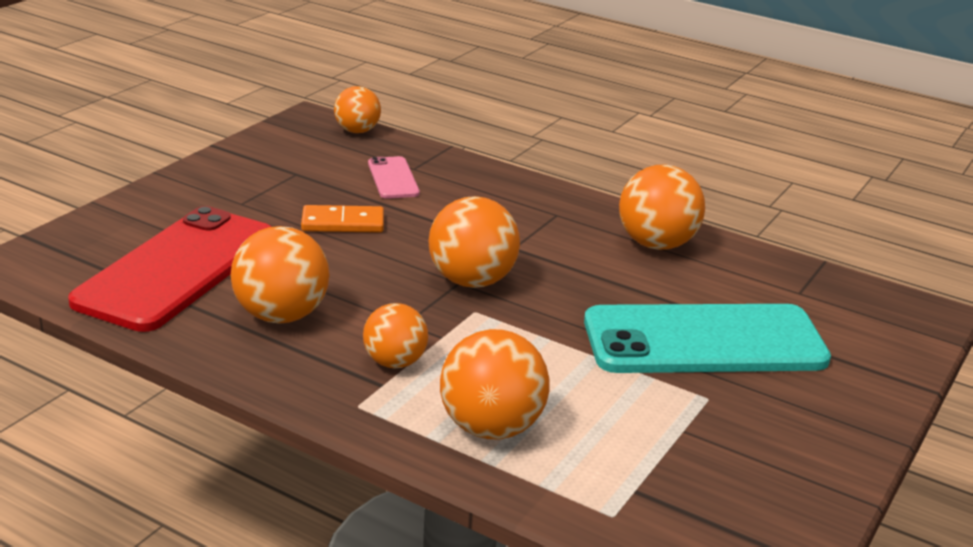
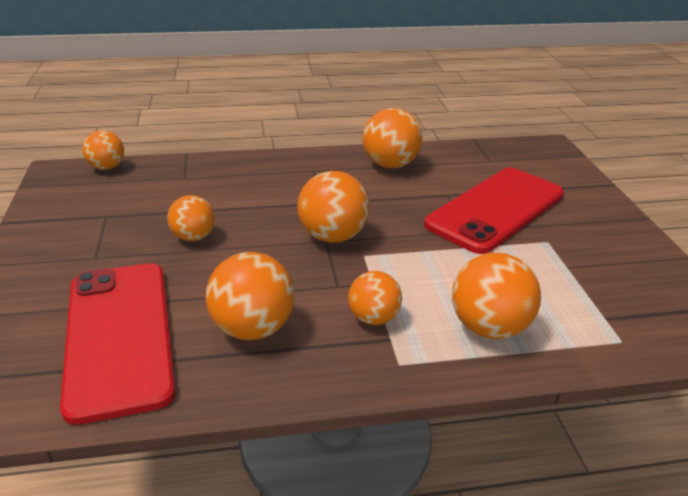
camera: 40 degrees left, 5 degrees up
(343, 223) = (193, 237): orange domino -> orange ball
(393, 178) = (181, 190): pink phone -> none
(704, 341) = (495, 209): turquoise phone -> red phone

